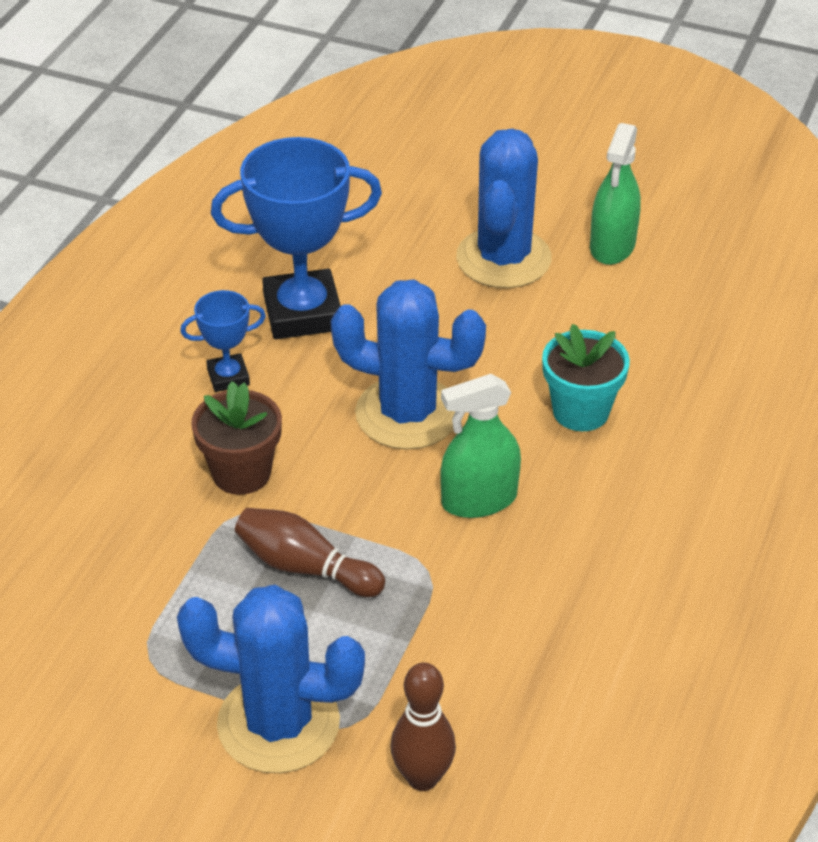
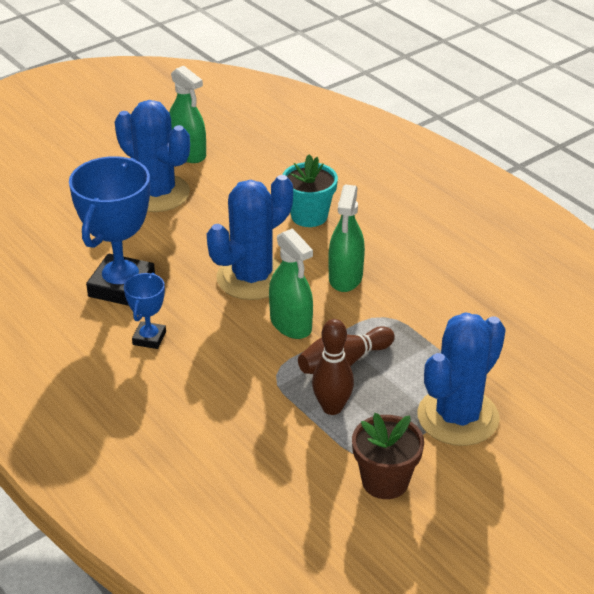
camera: 60 degrees left, 5 degrees down
(241, 473) = (241, 362): brown flower pot -> brown flower pot (385, 481)
(344, 487) = (291, 324): none -> green spray bottle
(422, 777) = (533, 374): brown bowling pin -> brown bowling pin (332, 407)

